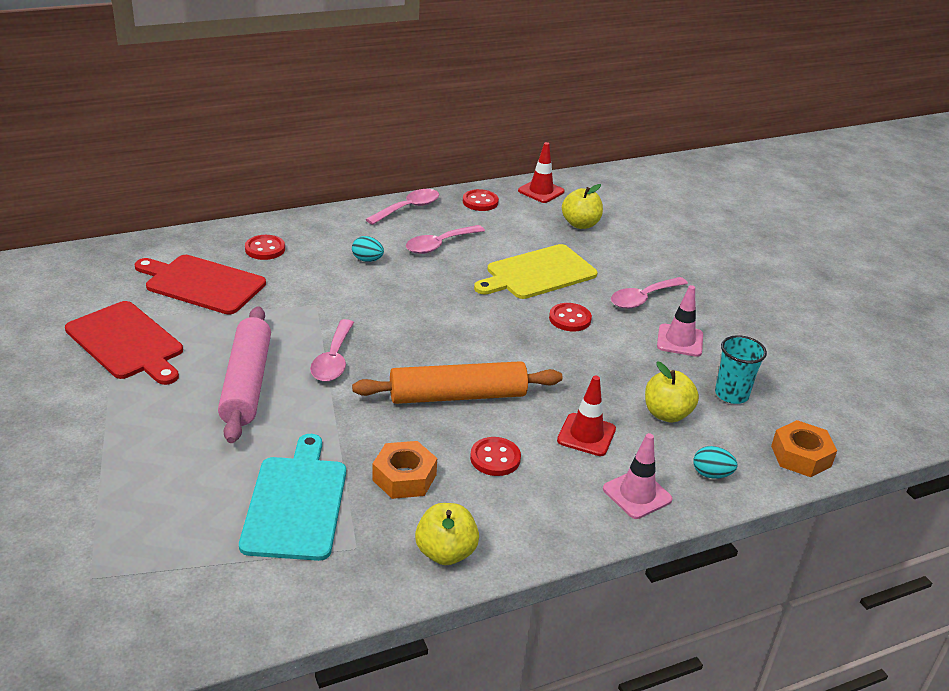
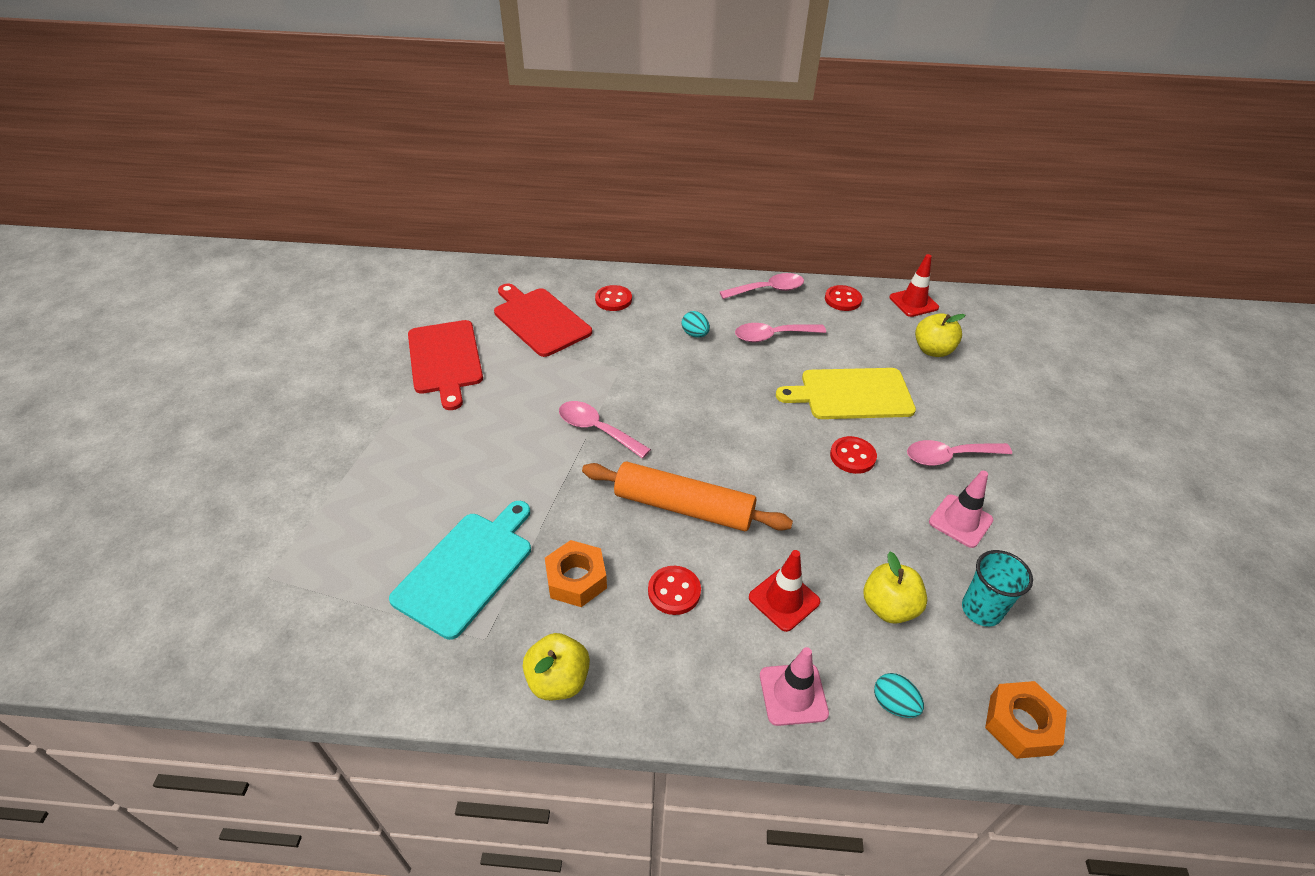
camera: 30 degrees right, 10 degrees up
(247, 383) = (510, 430): pink rolling pin -> none
(333, 359) = (597, 429): pink spoon -> pink spoon turned 90 degrees clockwise

